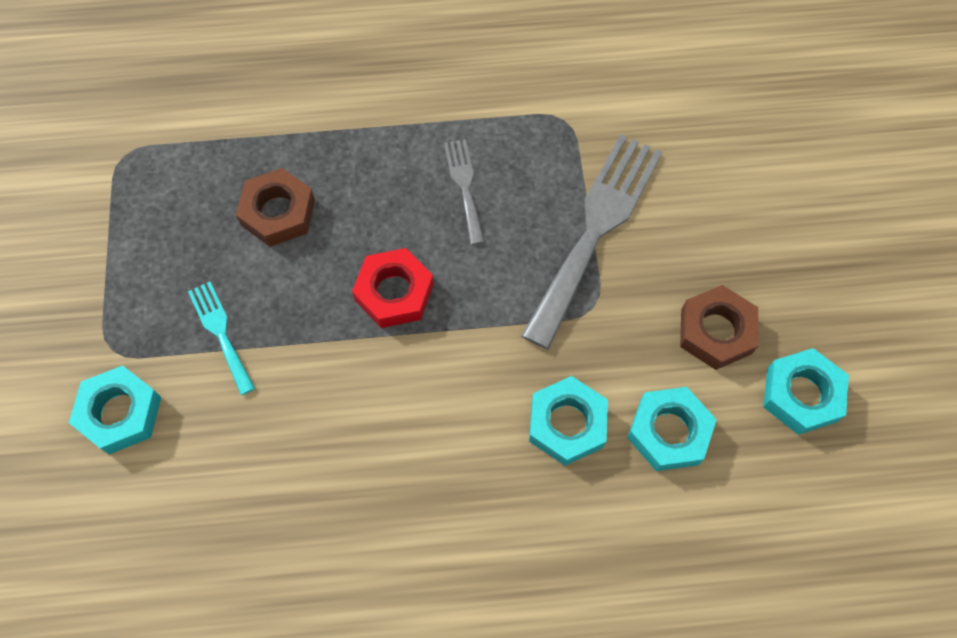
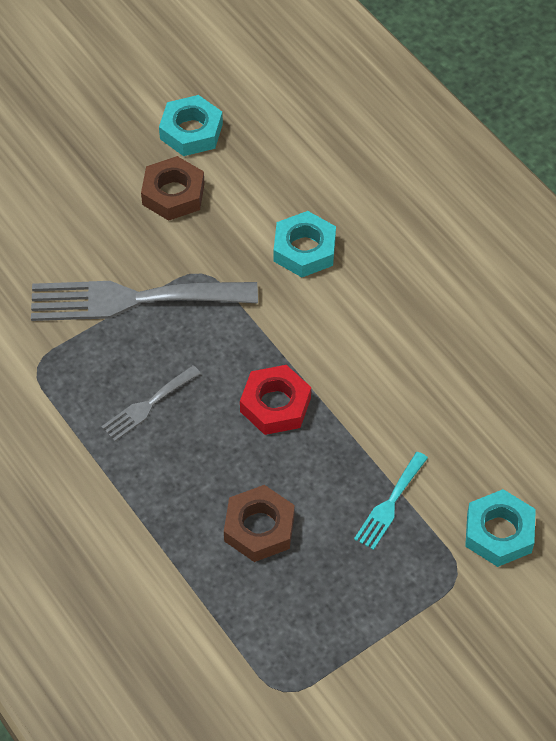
camera: 120 degrees left, 10 degrees down
(668, 432) = (269, 191): turquoise nut -> none

